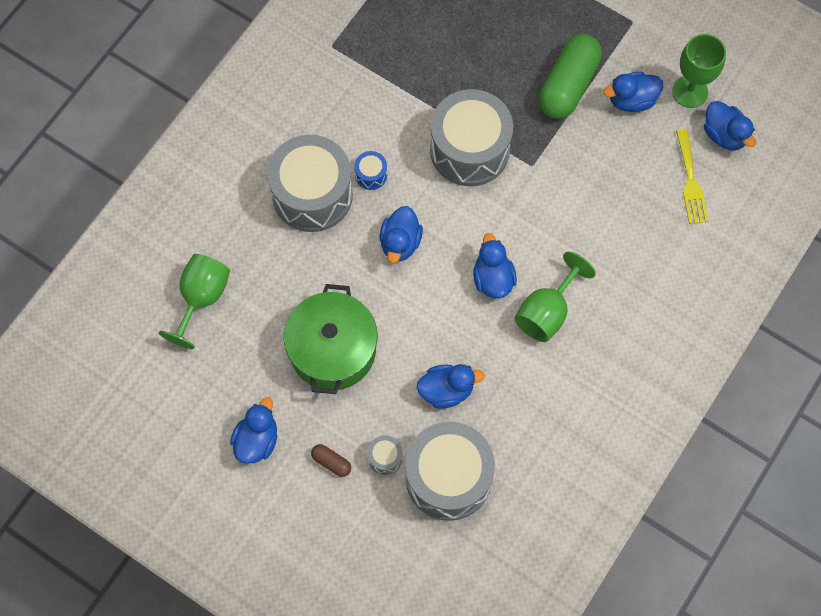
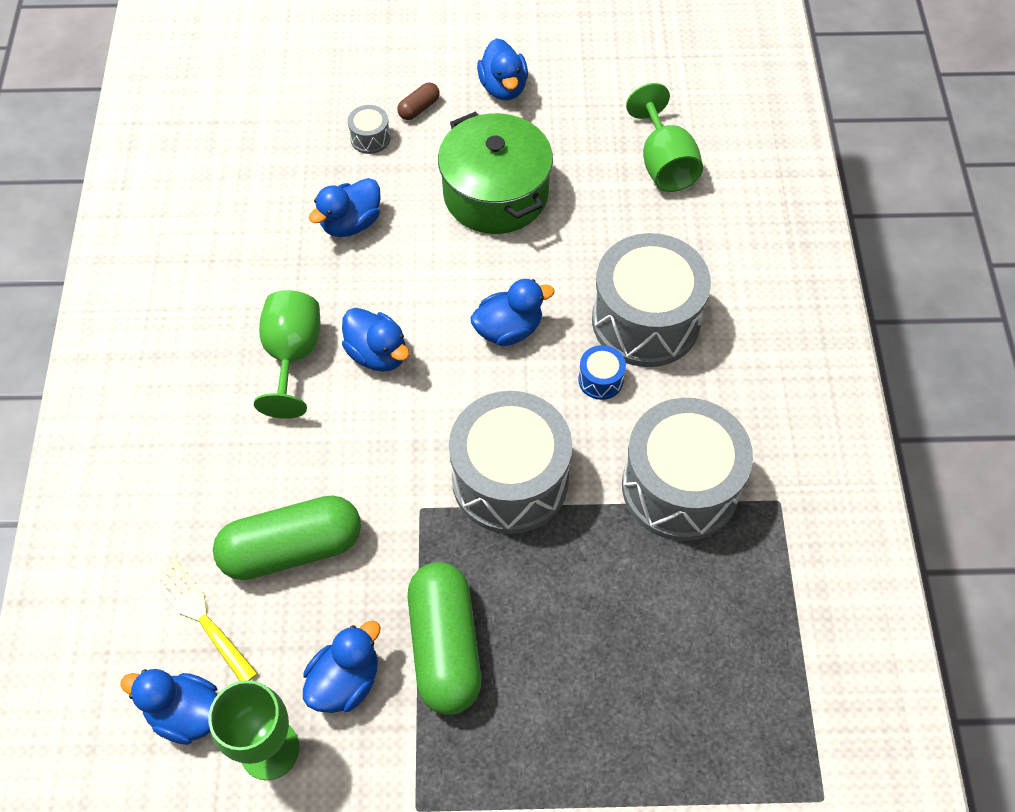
camera: 145 degrees right, 10 degrees down
(331, 462) = (419, 108): brown capsule -> brown capsule turned 45 degrees counterclockwise
(400, 243) = (508, 329): blue duck -> blue duck turned 90 degrees clockwise
(448, 477) = (295, 155): grey drum -> grey drum (680, 486)
(619, 187) = (292, 549): none -> green capsule

